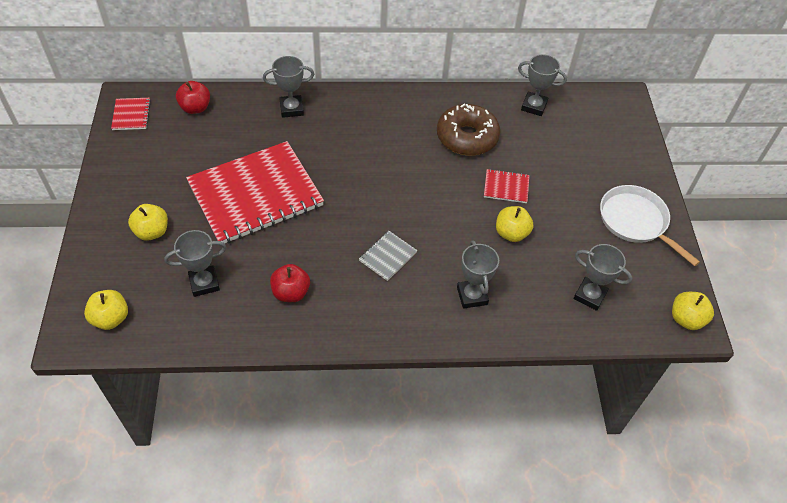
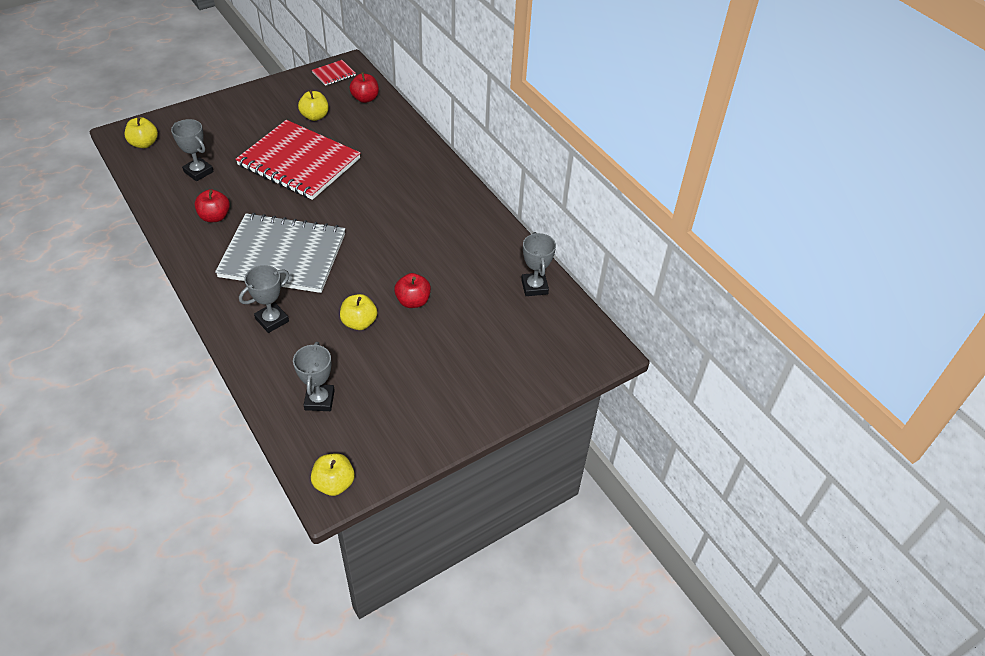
camera: 60 degrees right, 5 degrees down
(152, 232) = (230, 129): yellow apple -> yellow apple (315, 116)
(291, 109) = (404, 144): grey trophy -> none
(387, 256) = (283, 255): grey notebook -> grey notebook, size x2.48
(467, 137) = (455, 255): brown donut -> none
(506, 187) = (413, 301): red notebook -> red apple
(635, 221) = (436, 408): white pan -> none

